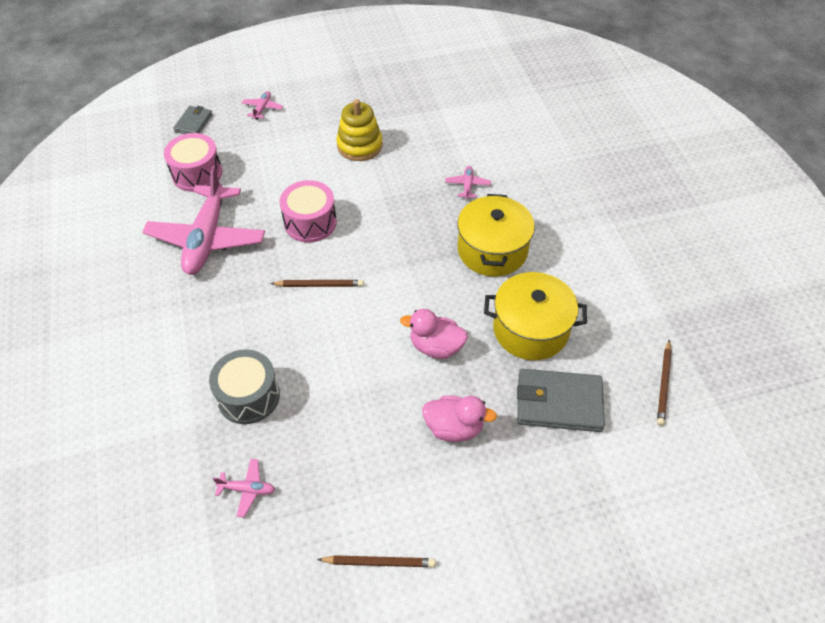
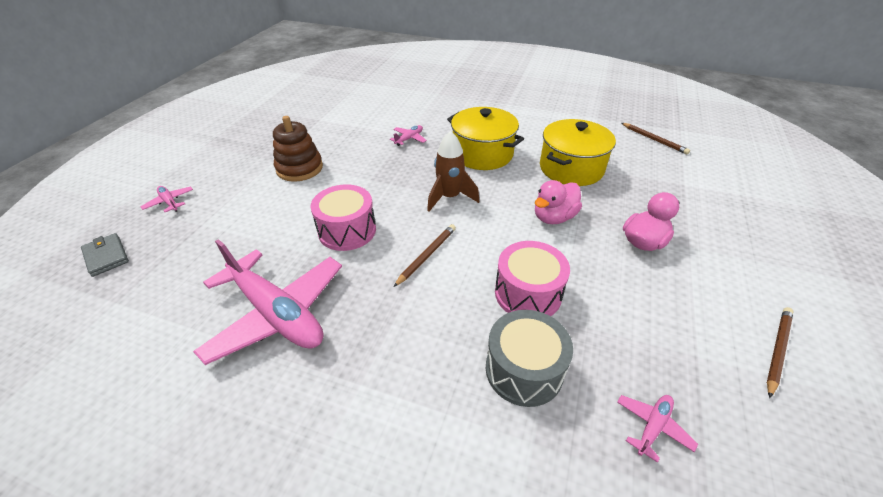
camera: 55 degrees left, 10 degrees down
(197, 173) = (178, 283): pink drum -> pink drum (528, 293)
(359, 146) = (299, 168): yellow stacking toy -> brown stacking toy
(403, 261) = (449, 197): none -> brown rocket
(467, 185) = (409, 139): pink plane -> pink plane turned 90 degrees clockwise
(558, 403) = (646, 184): grey wallet -> none

